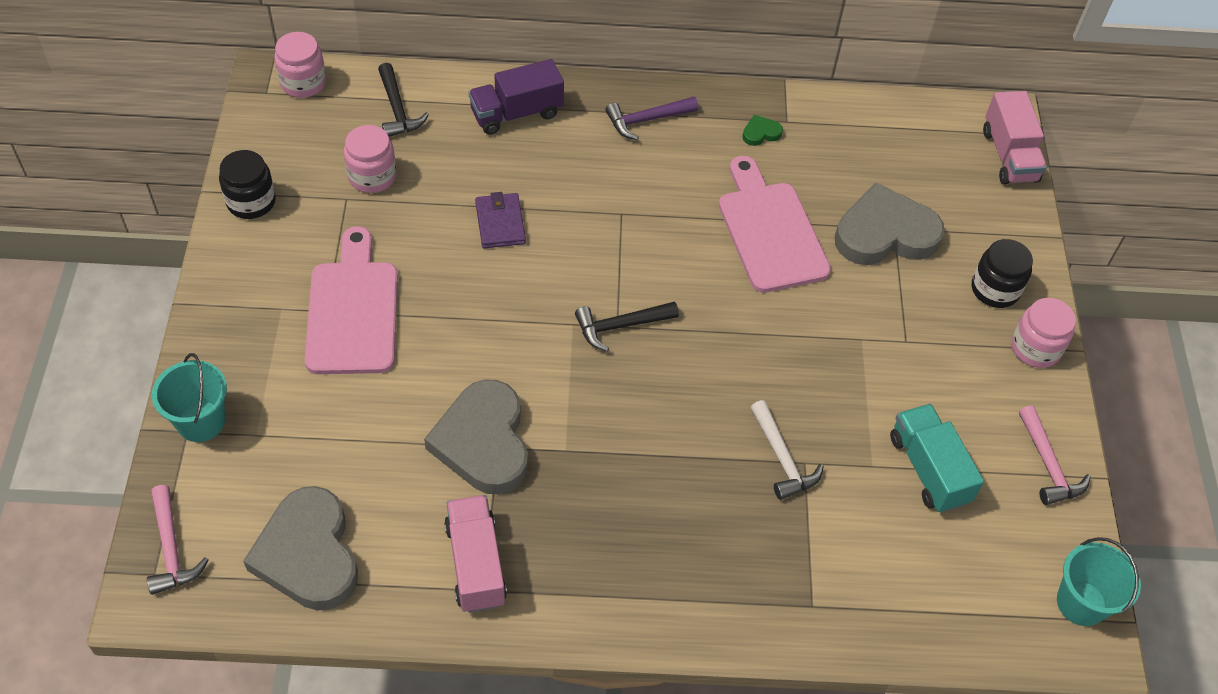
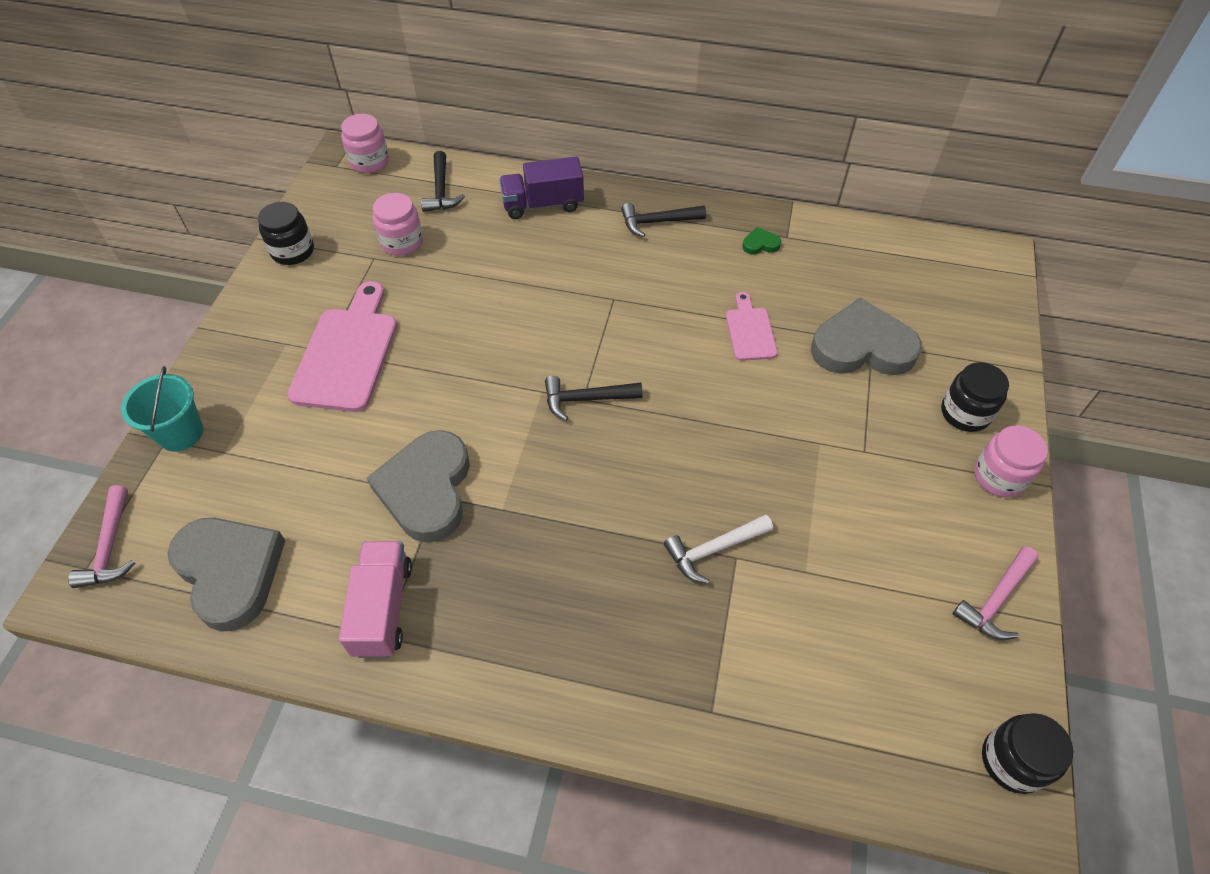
camera: 15 degrees right, 0 degrees up
(308, 554) = (230, 572): grey heart -> grey heart turned 150 degrees clockwise
(500, 223) = (501, 294): purple wallet -> none
(647, 120) = (657, 222): purple hammer -> black hammer
(770, 231) = (750, 331): pink cutting board -> pink cutting board, size x0.55
(782, 458) = (714, 549): white hammer -> white hammer turned 75 degrees clockwise
(928, 469) = (865, 584): turquoise truck -> none
(1009, 155) = (999, 290): pink truck -> none
(1048, 465) = (995, 599): pink hammer -> pink hammer turned 45 degrees clockwise
(1081, 603) = (1012, 761): turquoise bucket -> black jar

